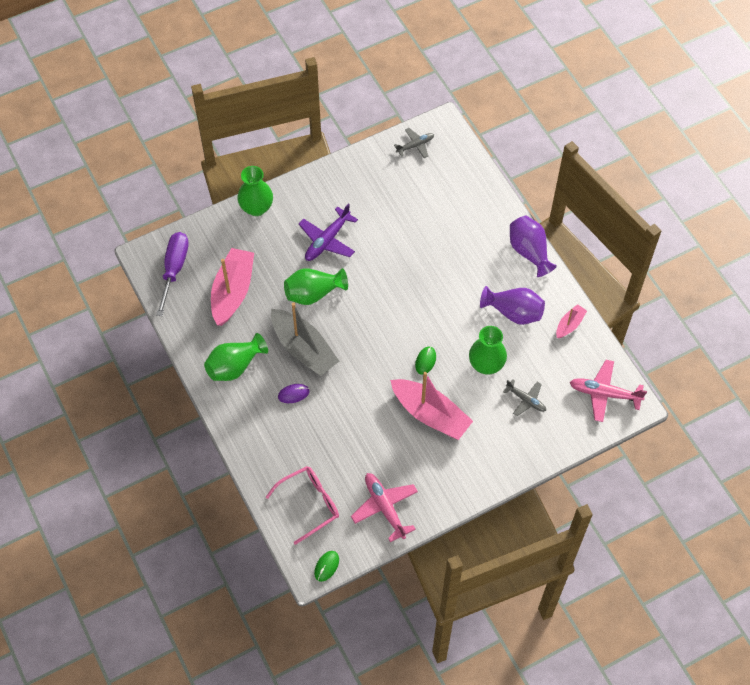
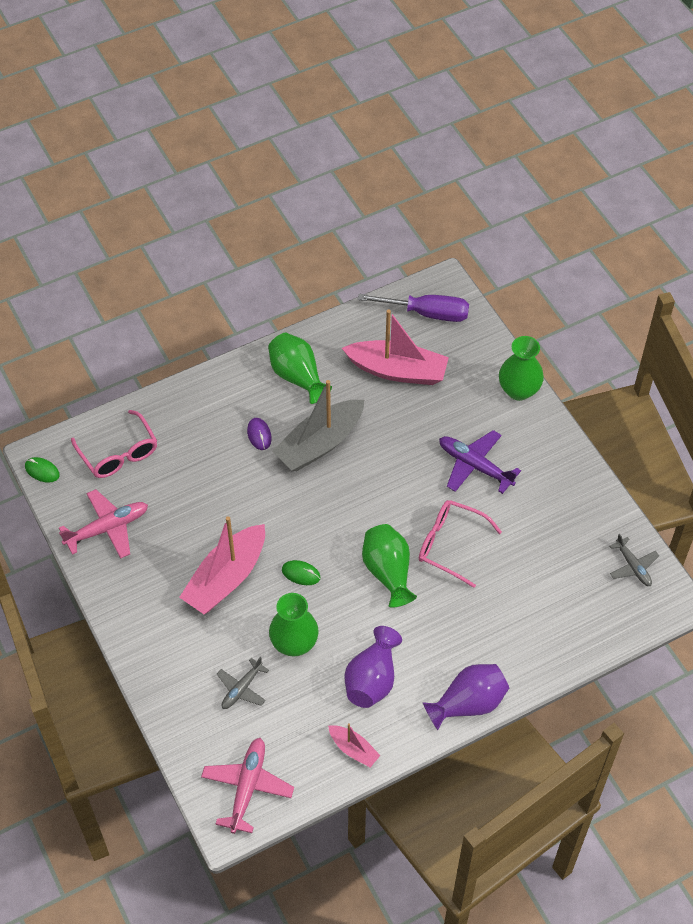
camera: 90 degrees right, 5 degrees down
(313, 293) = (397, 452): green vase -> green vase (388, 572)
(398, 259) = (450, 545): none -> pink glasses

